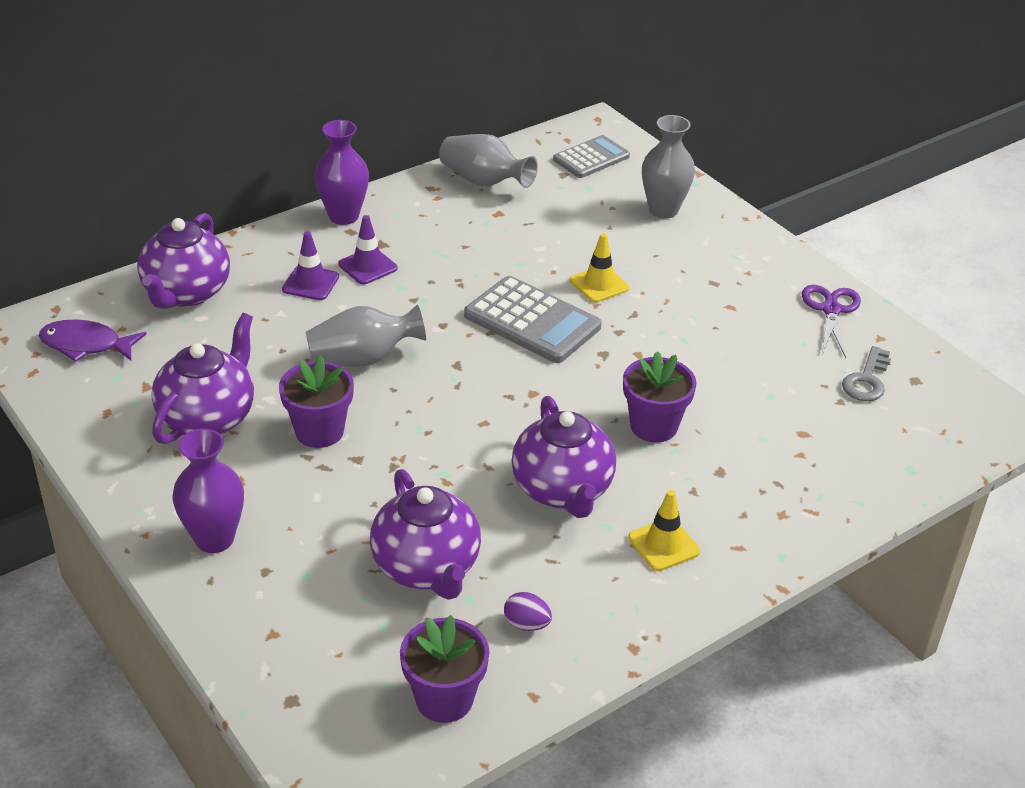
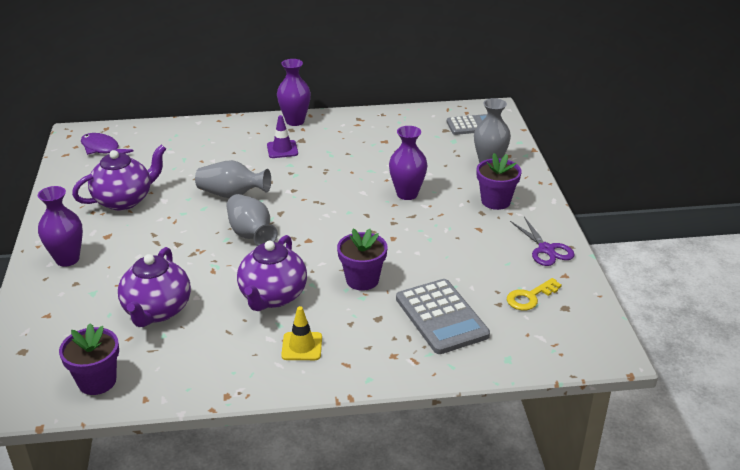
camera: 30 degrees right, 5 degrees down
(186, 293) = (175, 138): purple teapot -> none
(310, 283) = (243, 150): purple traffic cone -> none
(319, 431) = (172, 224): purple flower pot -> purple flower pot (495, 201)
(484, 181) = (393, 122): grey vase -> grey vase (251, 234)
(526, 624) = (180, 360): purple egg -> none
(532, 321) = (346, 202): grey calculator -> grey calculator (441, 317)
(599, 284) = (407, 194): yellow traffic cone -> purple vase
(831, 310) = (546, 249): purple scissors -> purple scissors turned 120 degrees clockwise
(866, 380) = (530, 297): grey key -> yellow key

